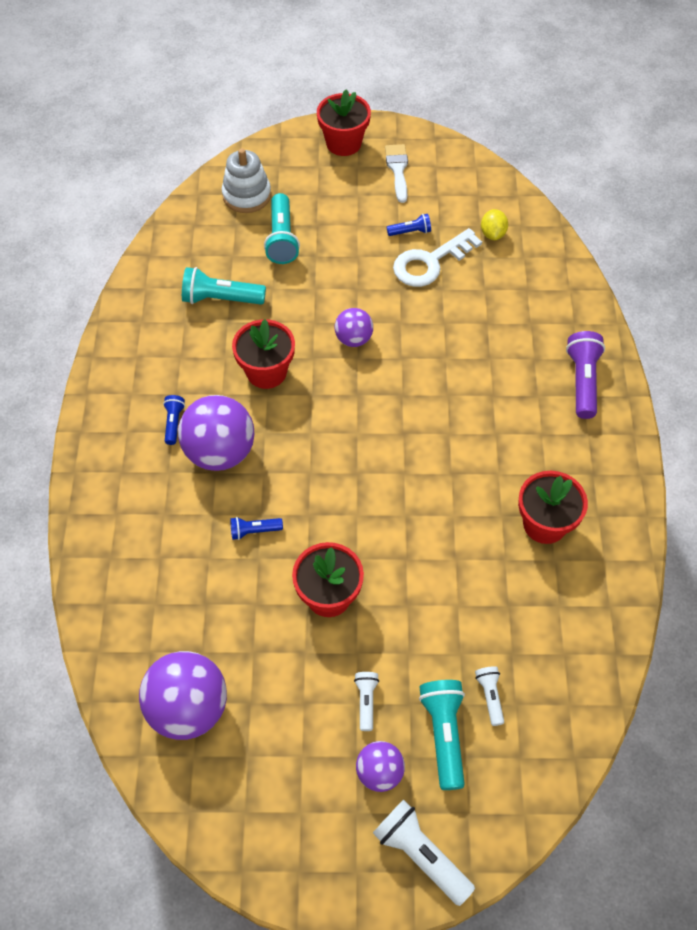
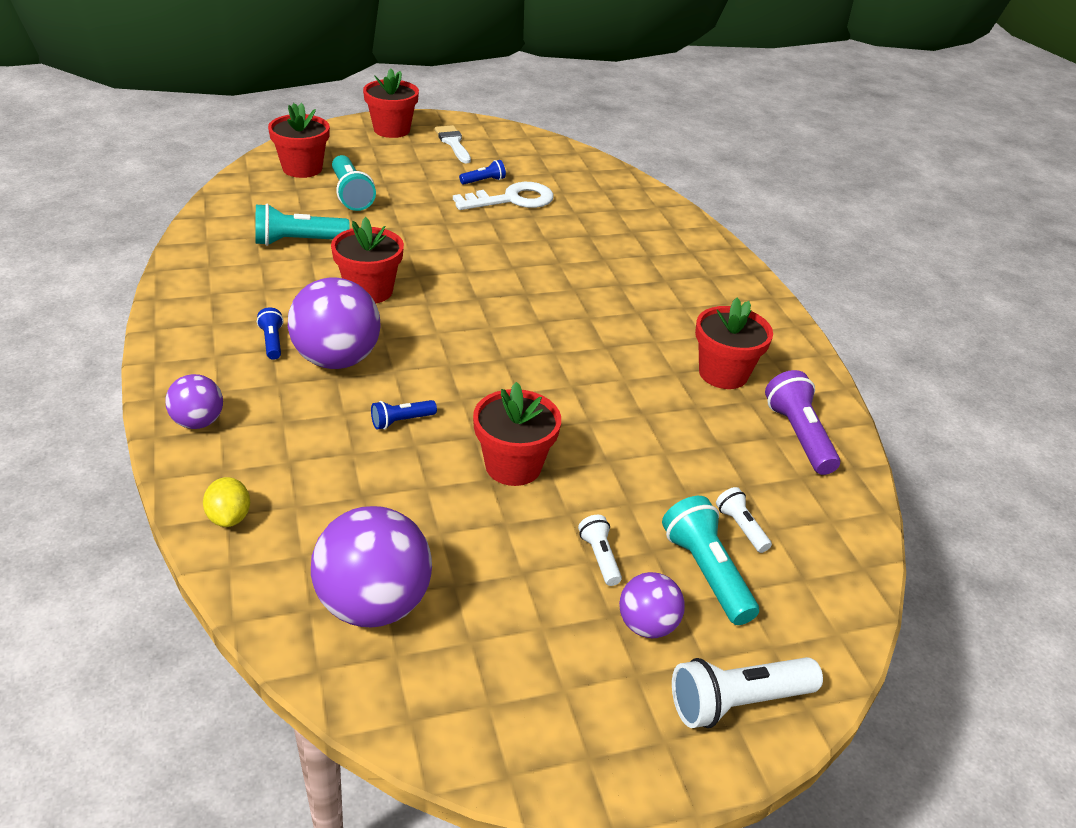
camera: 20 degrees left, 20 degrees down
(247, 195) = (302, 168): white stacking toy -> red flower pot
(353, 339) = (456, 258): purple ball -> purple ball (198, 422)
(420, 854) = (737, 702): white flashlight -> white flashlight turned 45 degrees counterclockwise
(430, 262) = (512, 199): white key -> white key turned 150 degrees counterclockwise
(492, 234) = (565, 177): yellow lemon -> yellow lemon (229, 517)
(582, 381) = (703, 266): purple flashlight -> purple flashlight (798, 436)

